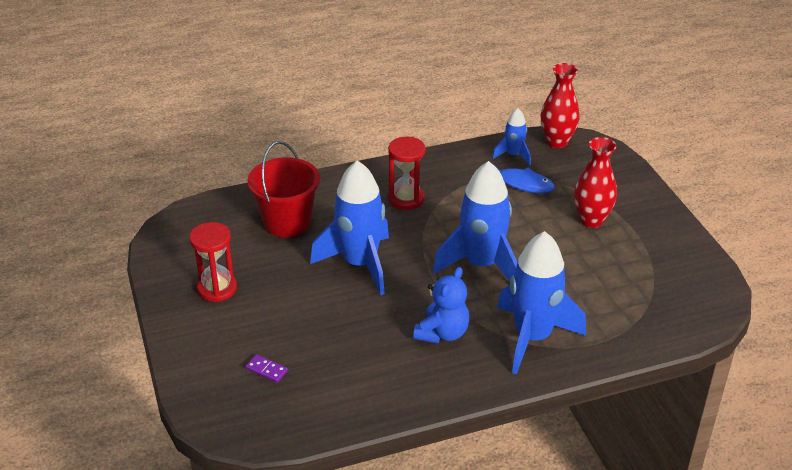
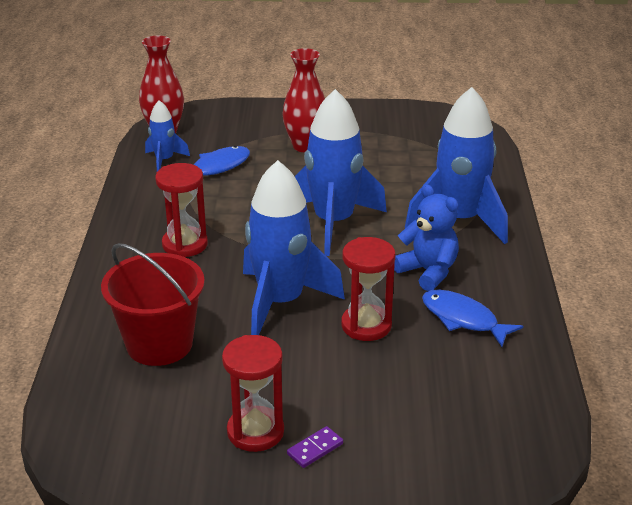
camera: 70 degrees left, 5 degrees down
(266, 370) = (433, 413): purple domino -> purple domino (315, 449)
(353, 314) = (366, 325): none -> red hourglass
(387, 365) = (463, 319): none -> blue fish

